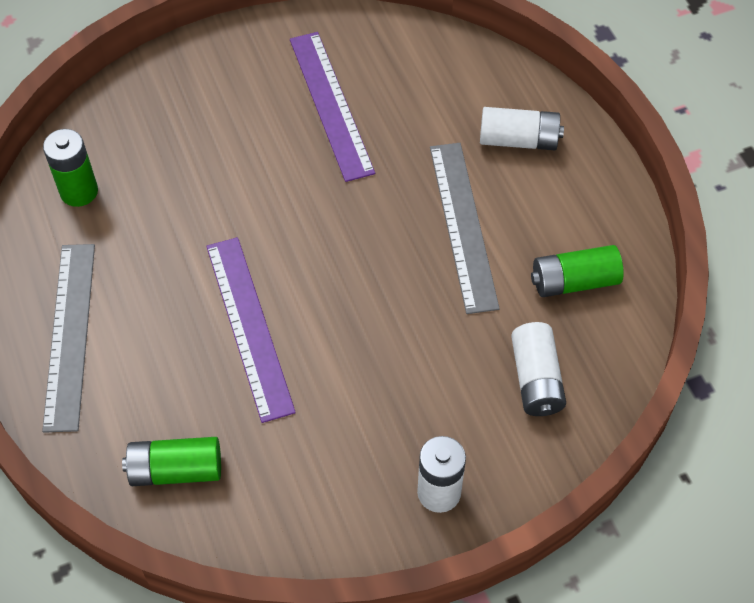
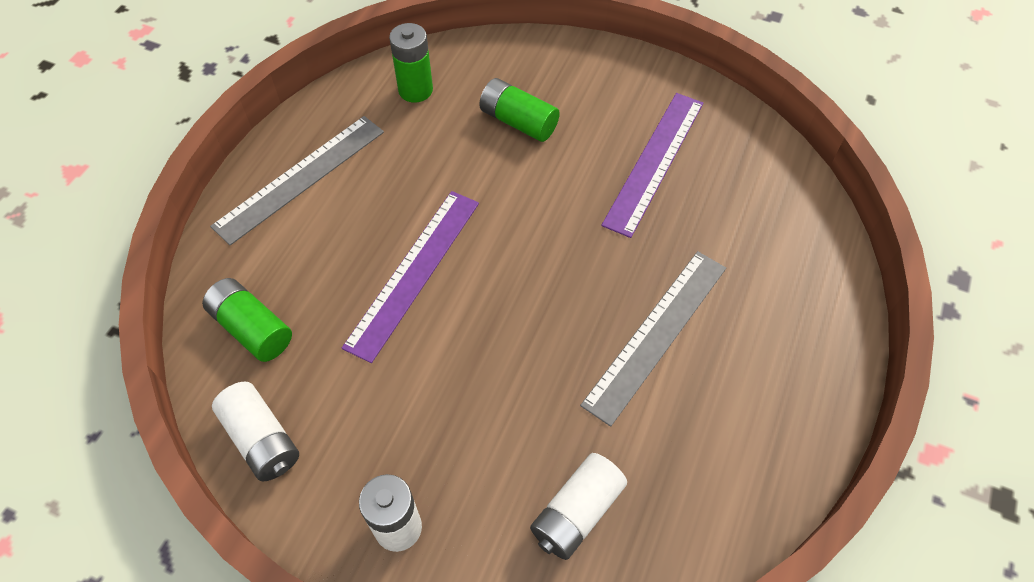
camera: 45 degrees right, 0 degrees up
(518, 140) = (780, 305): white battery -> white battery (261, 439)
(574, 281) = (701, 461): green battery -> green battery (518, 121)

